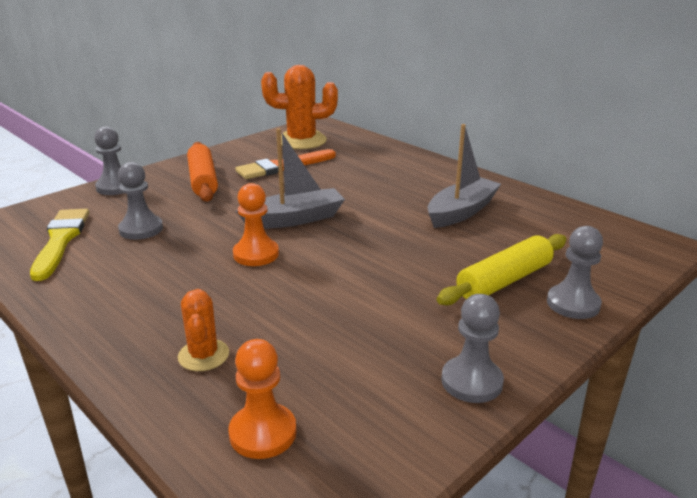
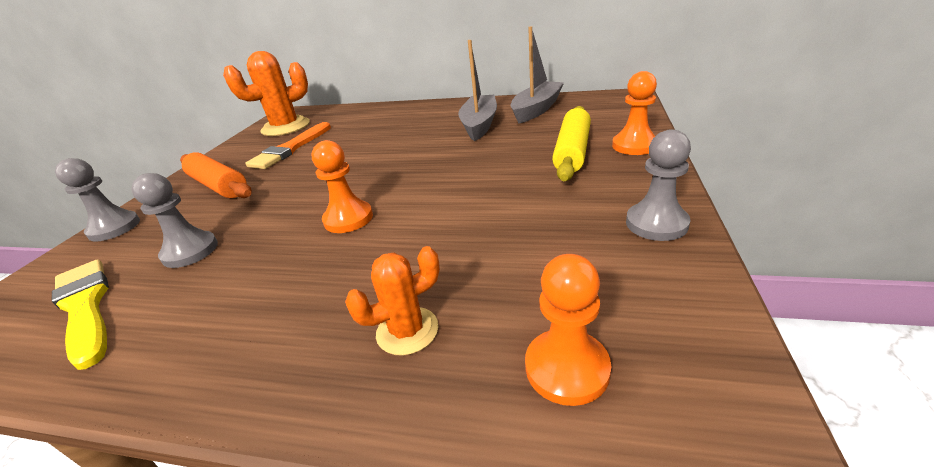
camera: 30 degrees left, 5 degrees up
(203, 355) = (407, 331): orange cactus -> orange cactus turned 75 degrees counterclockwise
(294, 219) = (351, 179): grey boat -> grey boat (536, 109)
(573, 304) = (634, 145): grey pawn -> orange pawn

